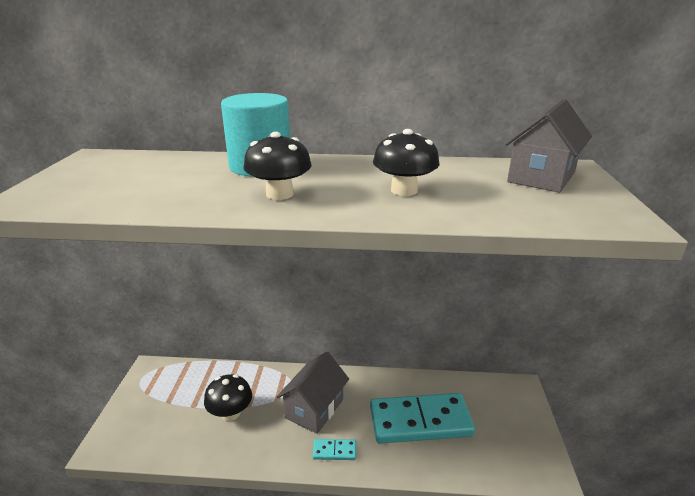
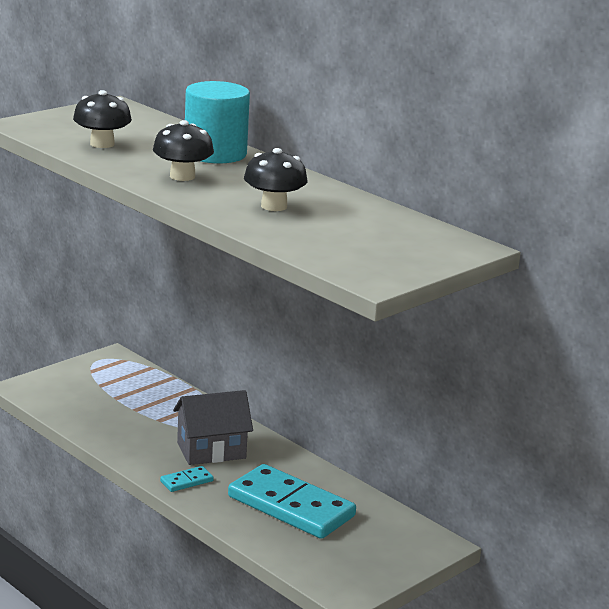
camera: 40 degrees right, 5 degrees down
(230, 413) = (139, 417): black mushroom -> black mushroom (102, 144)
(334, 451) = (186, 481): turquoise domino -> turquoise domino turned 75 degrees counterclockwise
(541, 177) = (413, 240): grey house -> none

